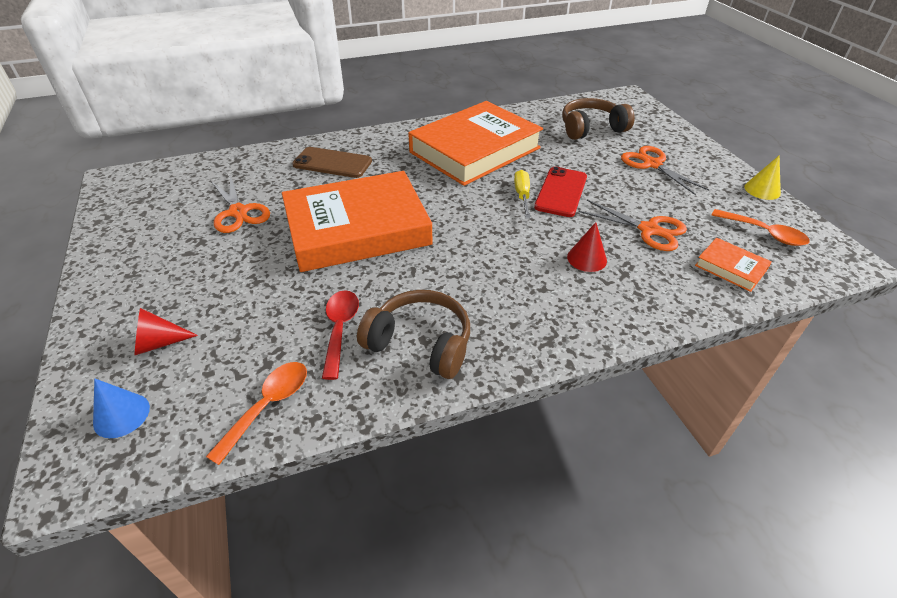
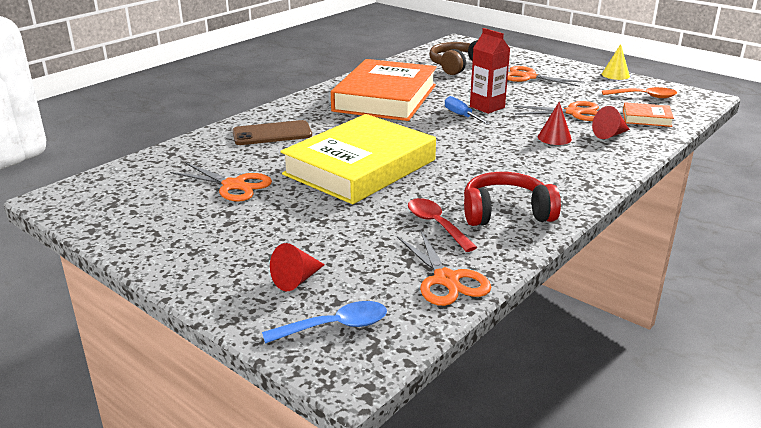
camera: 30 degrees left, 15 degrees down
(121, 415) = (335, 326): blue cone -> blue spoon
(268, 406) = (446, 280): orange spoon -> orange scissors
(357, 228) = (360, 167): orange book -> yellow book
(420, 343) = (506, 213): brown headphones -> red headphones
(522, 195) = (461, 116): yellow screwdriver -> blue screwdriver
(561, 192) = (487, 107): red phone -> red carton
(656, 277) = (610, 135): none -> red cone

